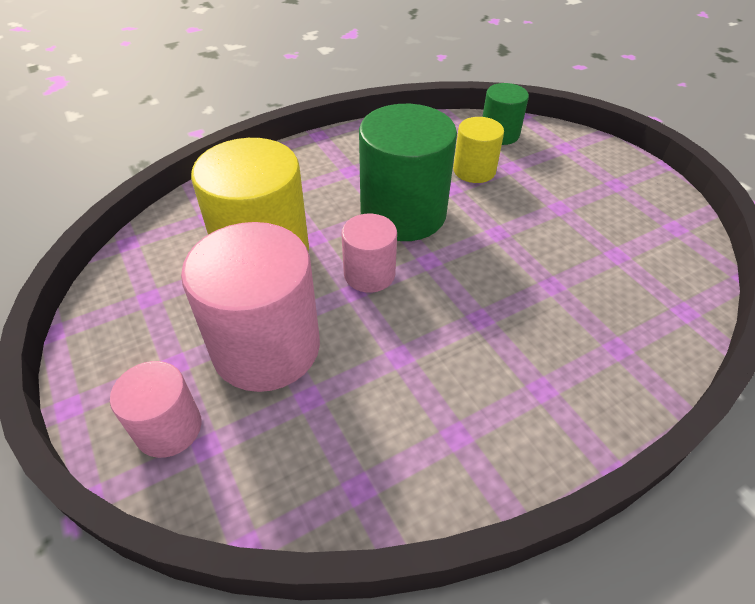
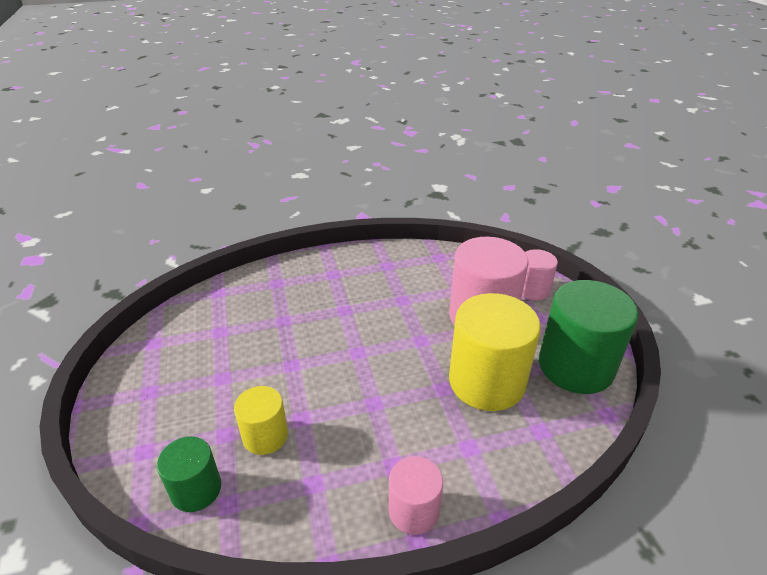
camera: 165 degrees left, 10 degrees down
(369, 274) = (406, 349): pink cylinder -> pink cylinder (413, 510)
(403, 213) = (360, 397): green cylinder -> green cylinder (575, 366)

